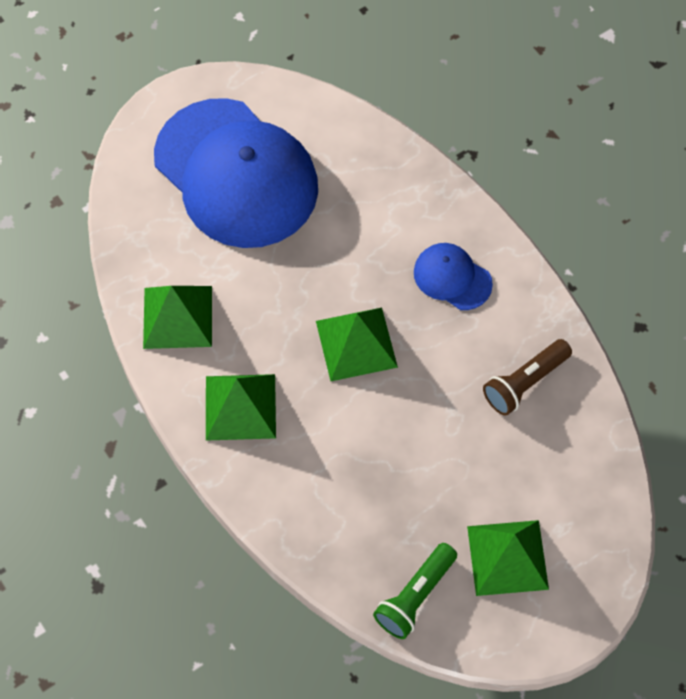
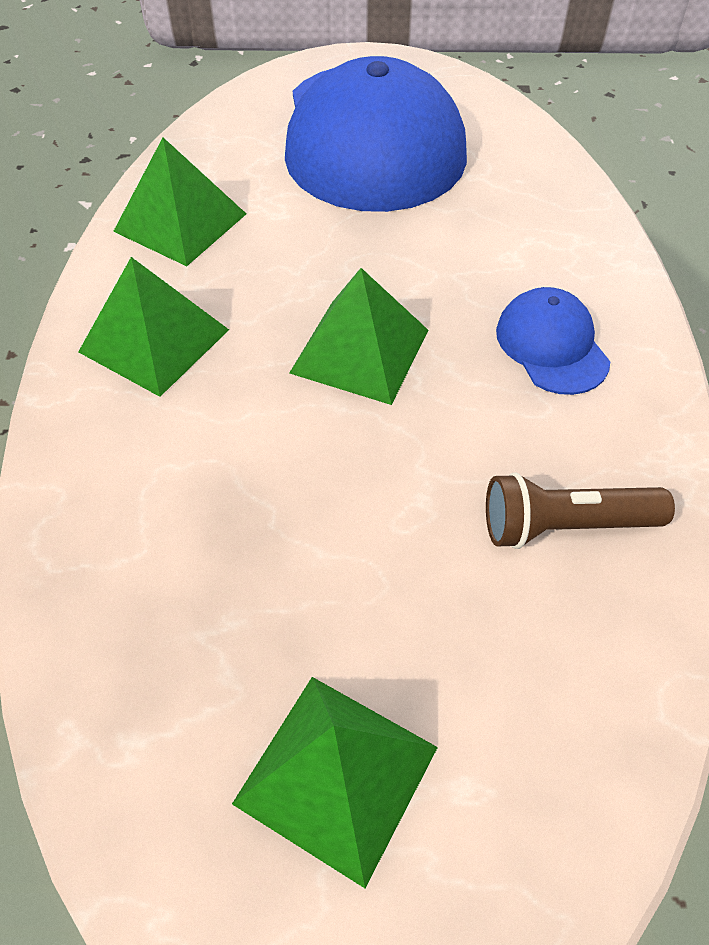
camera: 35 degrees right, 10 degrees down
(415, 596) = (137, 733): green flashlight -> none

